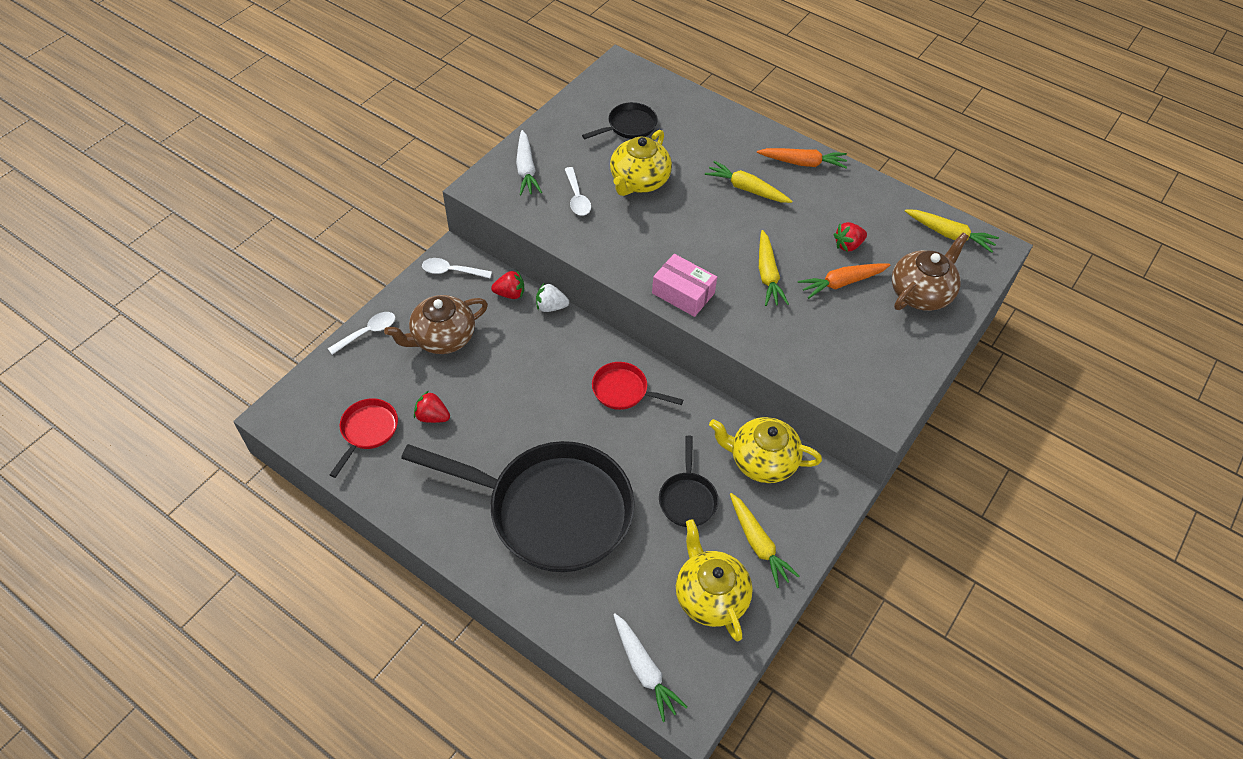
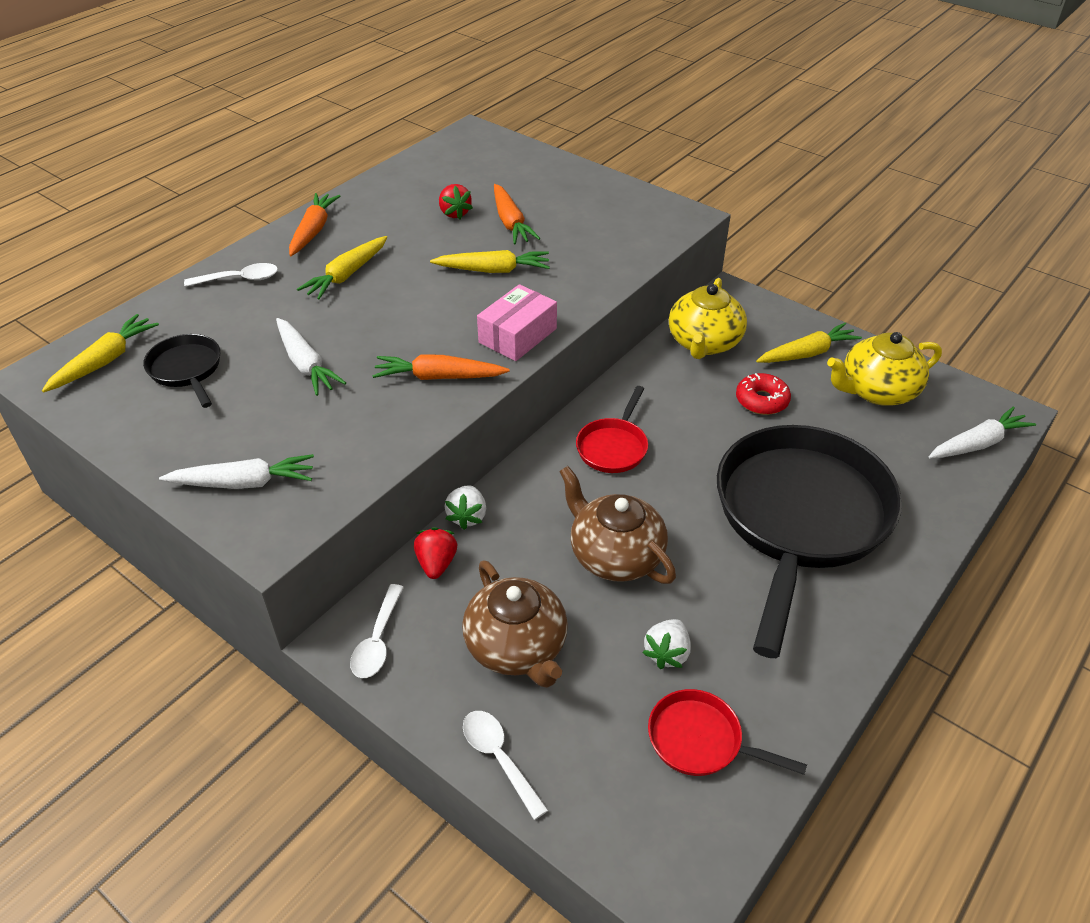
camera: 85 degrees left, 10 degrees down
(432, 416) = (667, 653): red strawberry -> white strawberry
(577, 197) = (323, 426): white spoon -> white spoon (239, 279)
(630, 251) = (438, 377): none -> orange carrot
(639, 181) = (306, 364): yellow teapot -> white carrot
(687, 498) = (761, 400): black pan -> red donut
(921, 293) = (528, 178): brown teapot -> brown teapot (615, 555)
(949, 235) = (449, 153): yellow carrot -> yellow carrot (105, 361)

